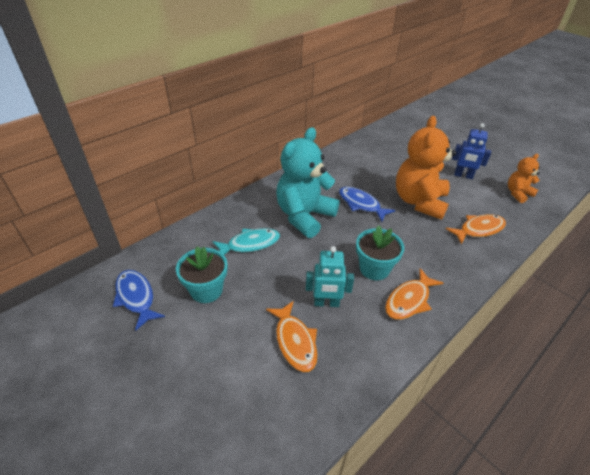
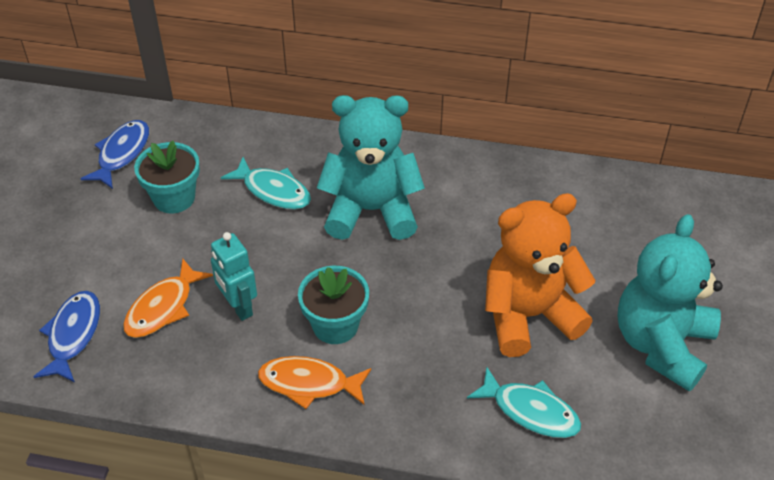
camera: 55 degrees right, 5 degrees up
(361, 204) = (454, 254): blue fish -> blue fish (73, 335)
(463, 176) = (661, 344): blue robot -> turquoise teddy bear
(478, 229) = (530, 411): orange fish -> turquoise fish
(518, 193) = (689, 435): orange teddy bear -> none

